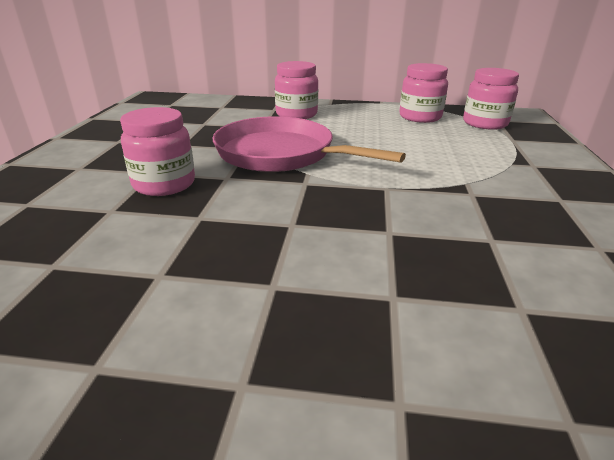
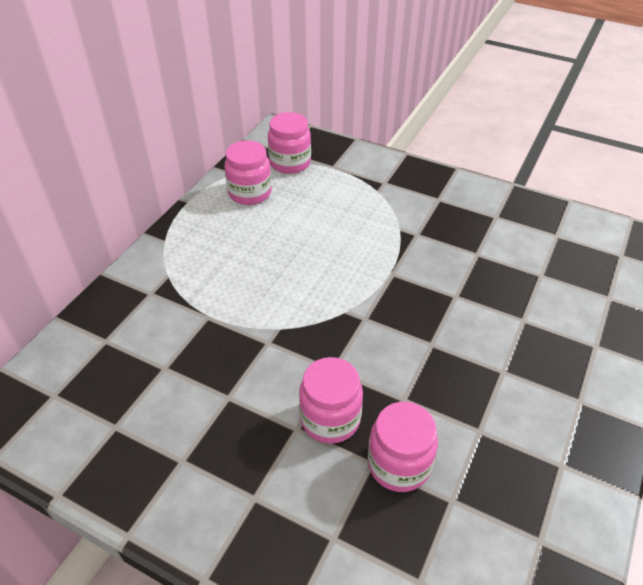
camera: 70 degrees left, 15 degrees up
(280, 154) = (295, 319): pink pan -> none
(296, 114) = (184, 278): pink jar -> pink jar (399, 464)

